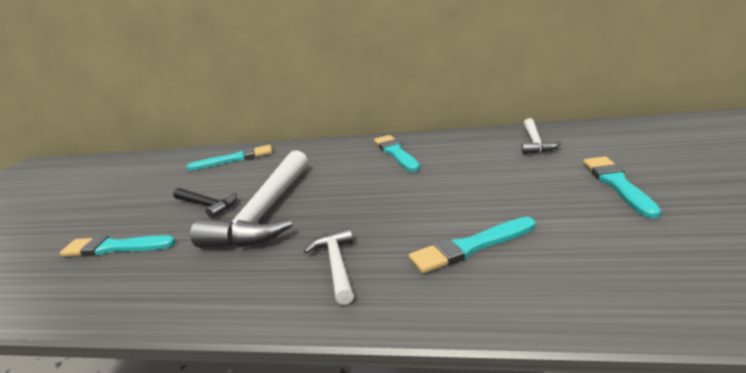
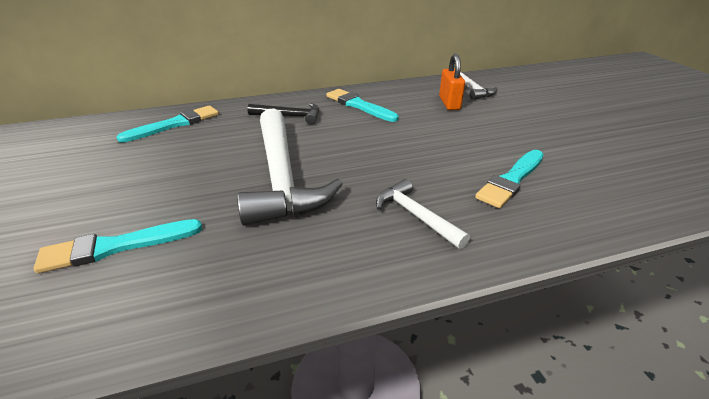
camera: 30 degrees left, 10 degrees up
(207, 205) = (198, 179): black hammer -> black hammer (290, 116)
(491, 156) = (449, 103): none -> orange padlock
(617, 184) = (562, 118): turquoise brush -> none

